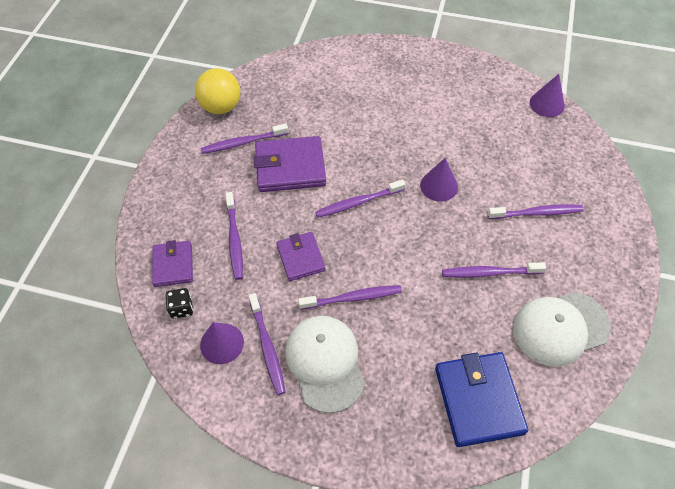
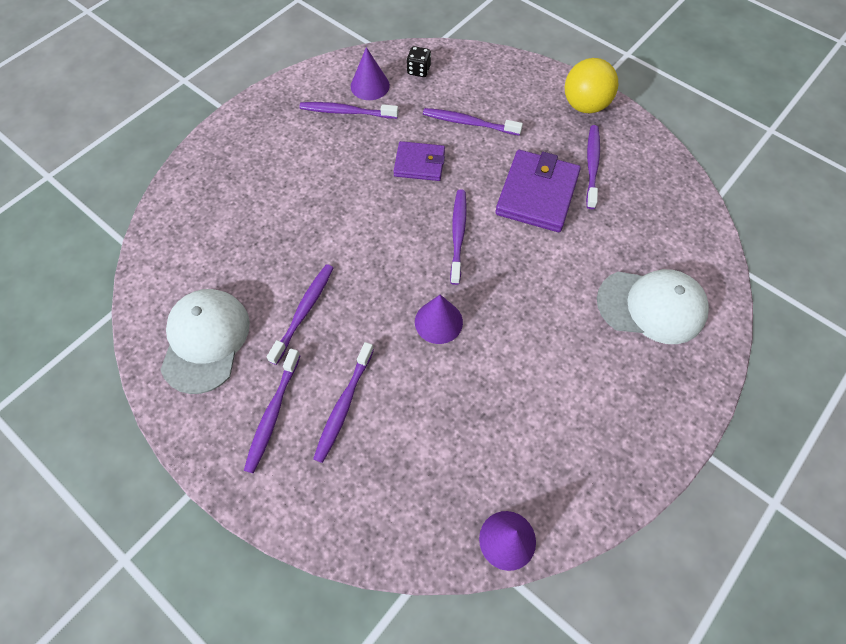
camera: 115 degrees right, 5 degrees up
(173, 265) = (466, 75): purple wallet -> none
(221, 107) = (656, 163): yellow ball -> yellow ball (585, 105)
(325, 363) = (306, 143): white cap -> white cap (651, 306)
(352, 298) = (352, 186): purple toothbrush -> purple toothbrush (273, 413)
(478, 400) = (196, 234): blue wallet -> none

